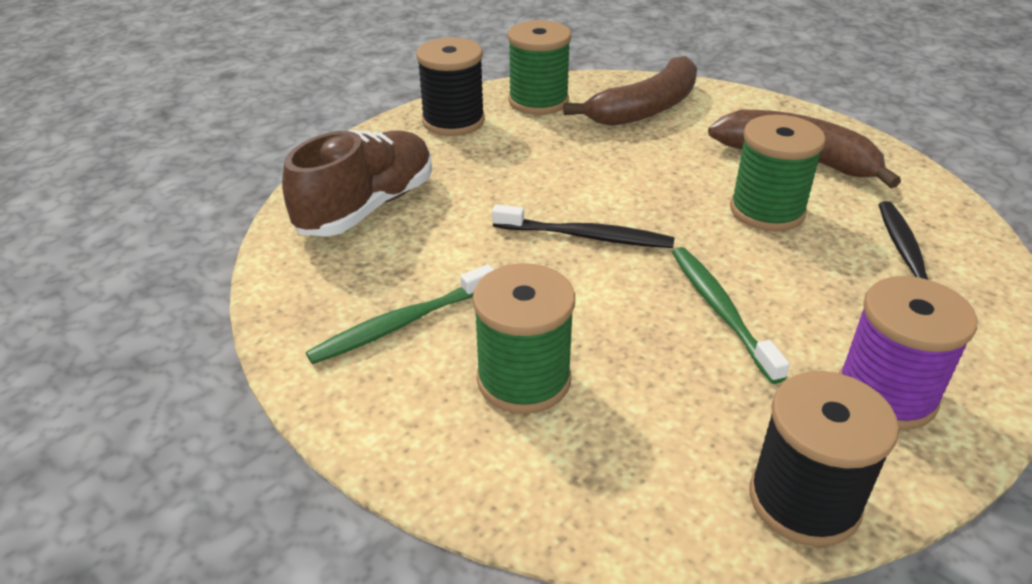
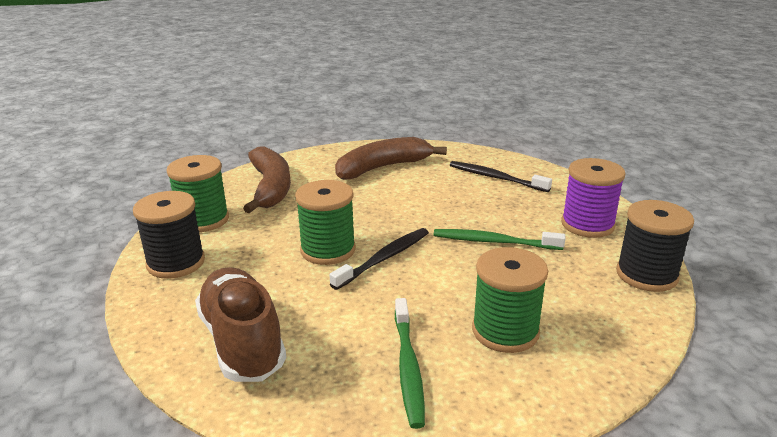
camera: 60 degrees left, 10 degrees down
(767, 211) = (420, 194): green spool -> green spool (328, 250)

